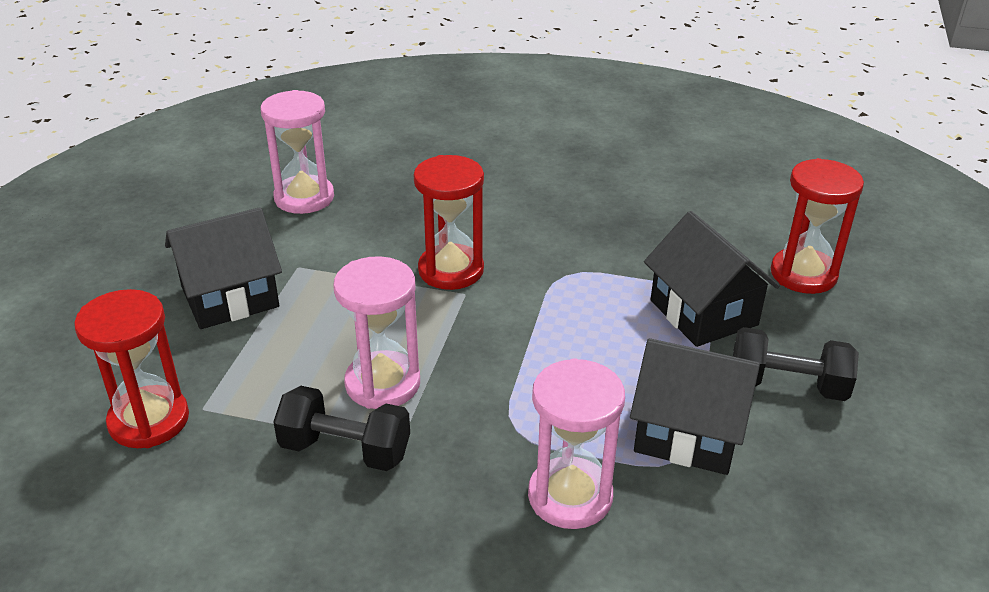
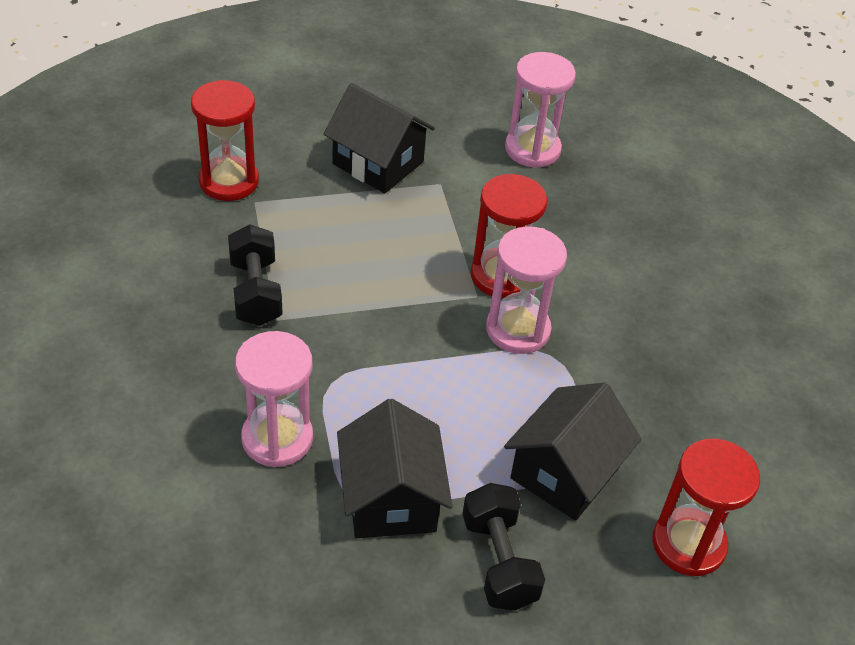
camera: 60 degrees right, 10 degrees up
(382, 383) = (336, 286): pink hourglass -> pink hourglass (518, 330)

